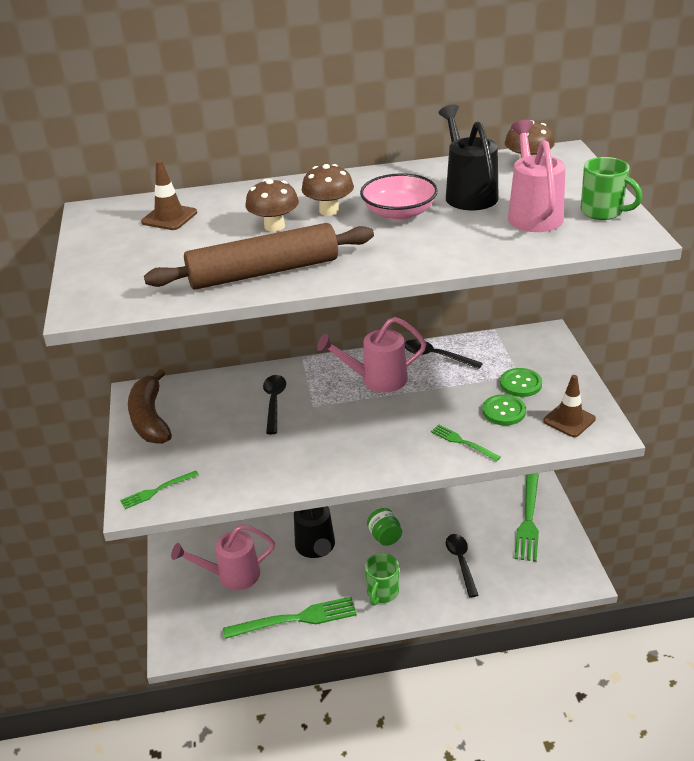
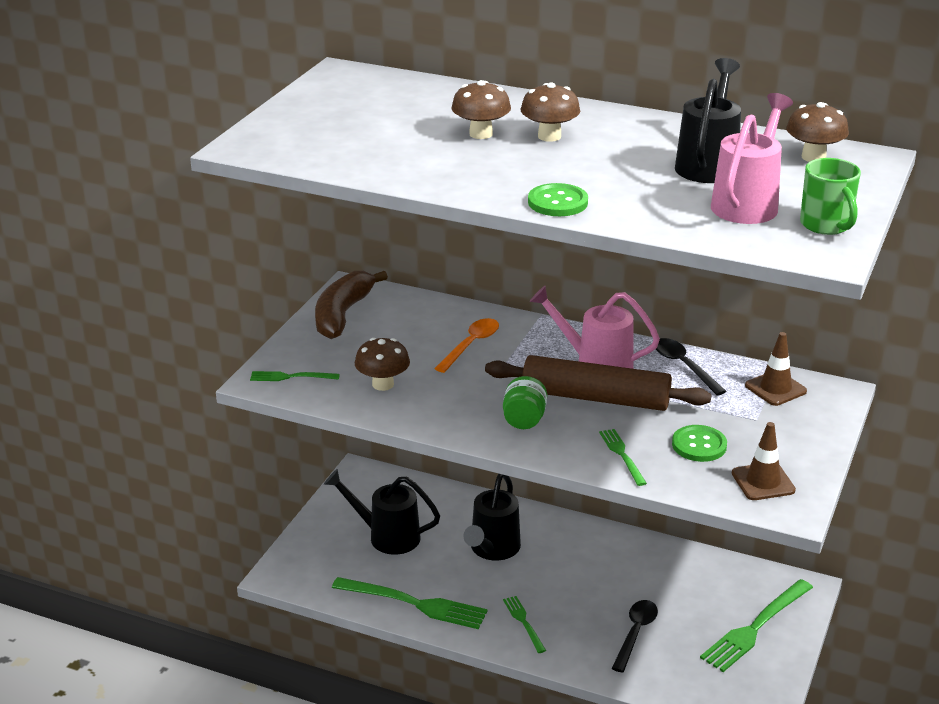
camera: 30 degrees right, 5 degrees down
(169, 217) = (398, 97): brown traffic cone -> brown traffic cone (775, 388)
(232, 575) = (387, 536): pink watering can -> black watering can
(237, 464) = (383, 384): none -> brown mushroom
(263, 272) = (421, 169): brown rolling pin -> brown rolling pin (595, 398)
(274, 402) = (471, 345): black spoon -> orange spoon
(382, 593) = (523, 622): green mug -> green fork
(385, 536) = (574, 571): green jar -> green jar (524, 420)
(399, 213) = (613, 160): pink bowl -> none
(520, 384) = (748, 427): green button -> green button (557, 202)

